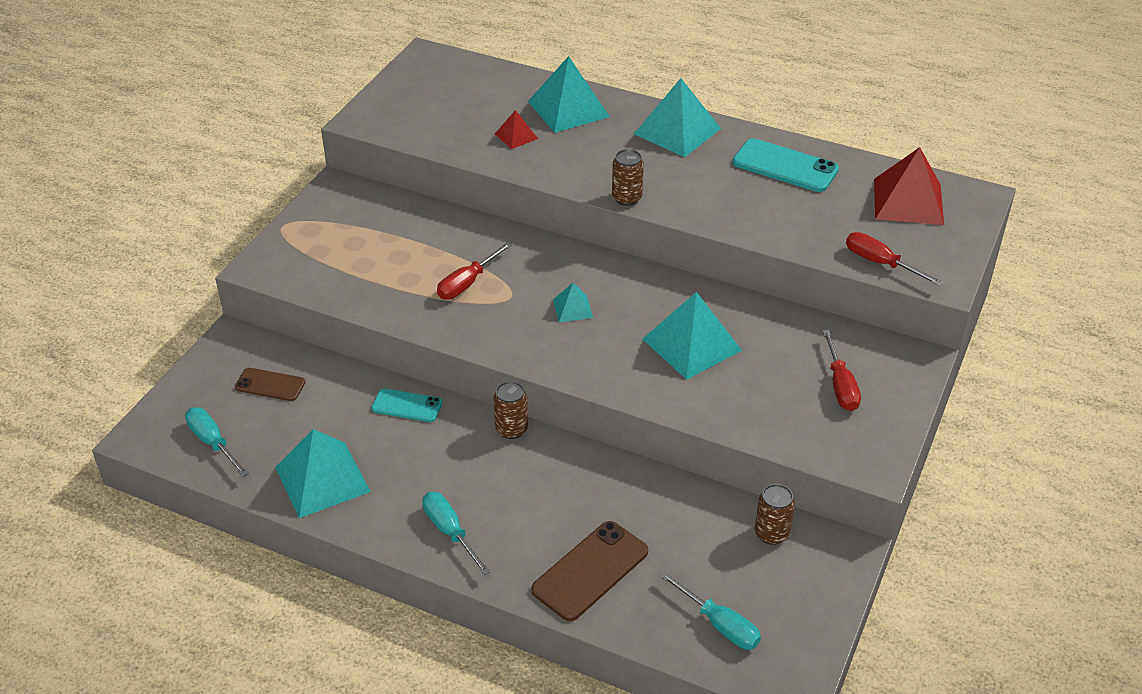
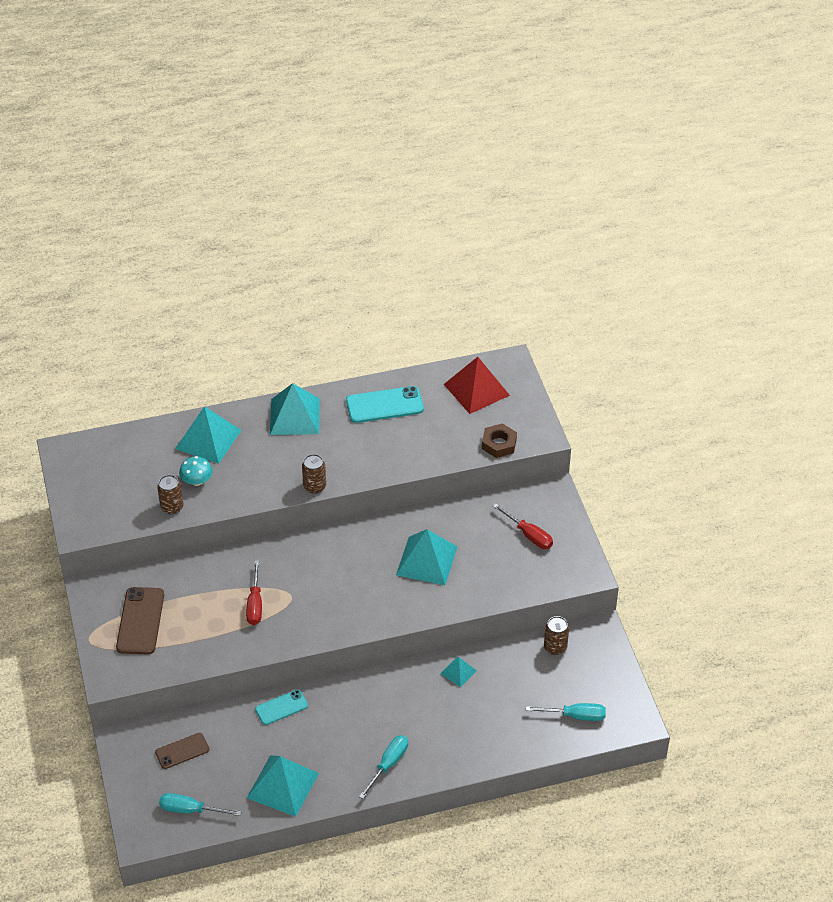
camera: 40 degrees left, 5 degrees up
(450, 532) = (388, 764): turquoise screwdriver -> turquoise screwdriver turned 105 degrees clockwise
(511, 429) = (358, 681): brown can -> brown can (172, 507)
(516, 136) = (197, 481): red pyramid -> turquoise mushroom
(573, 308) = (336, 580): turquoise pyramid -> turquoise pyramid (458, 672)
(590, 571) = (484, 733): brown phone -> brown phone (140, 621)
(880, 263) = (499, 444): red screwdriver -> brown nut

